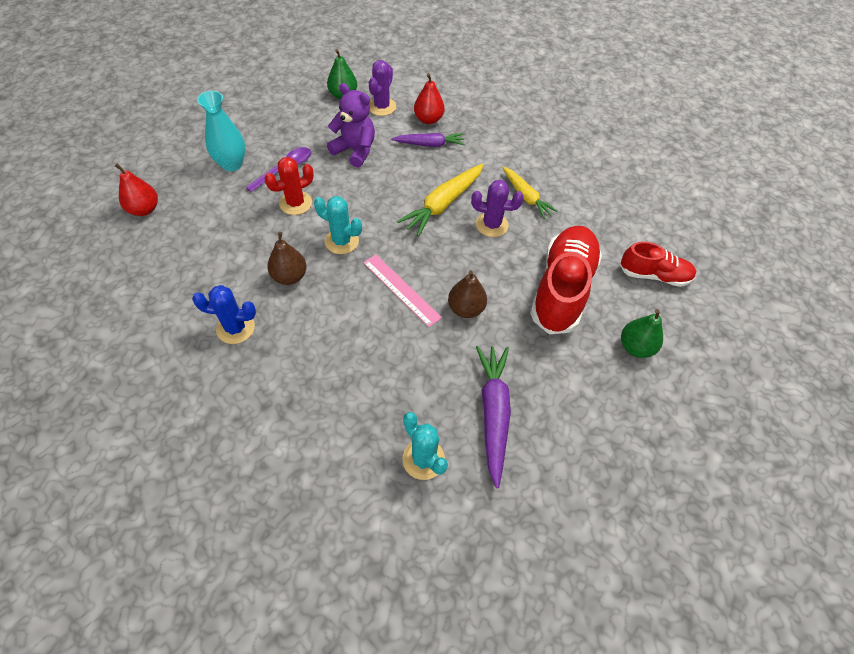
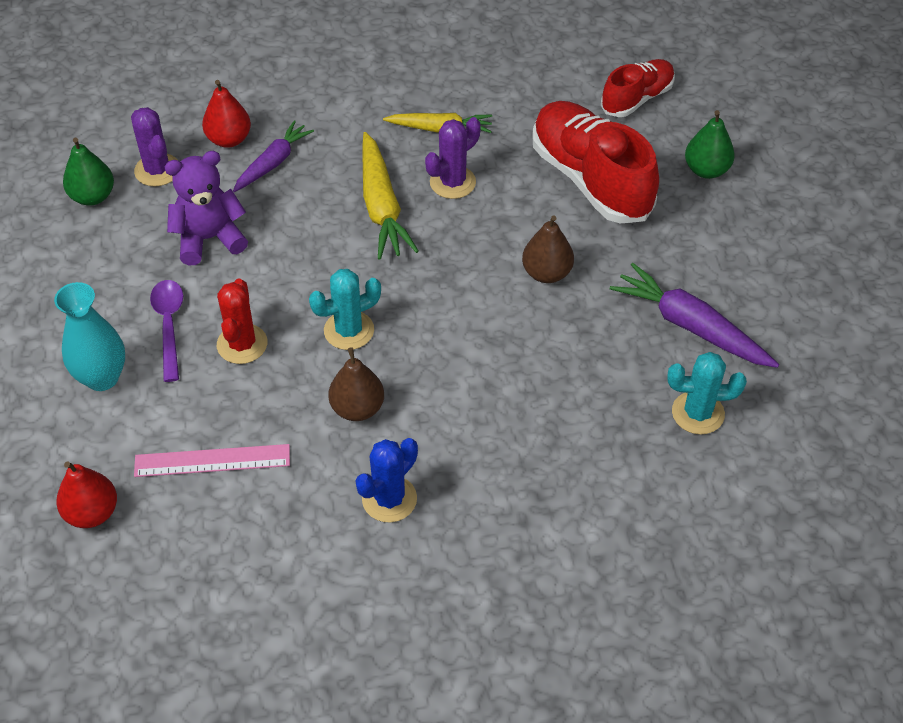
camera: 50 degrees left, 5 degrees down
(401, 289) = (471, 314): pink ruler -> pink ruler (212, 461)

